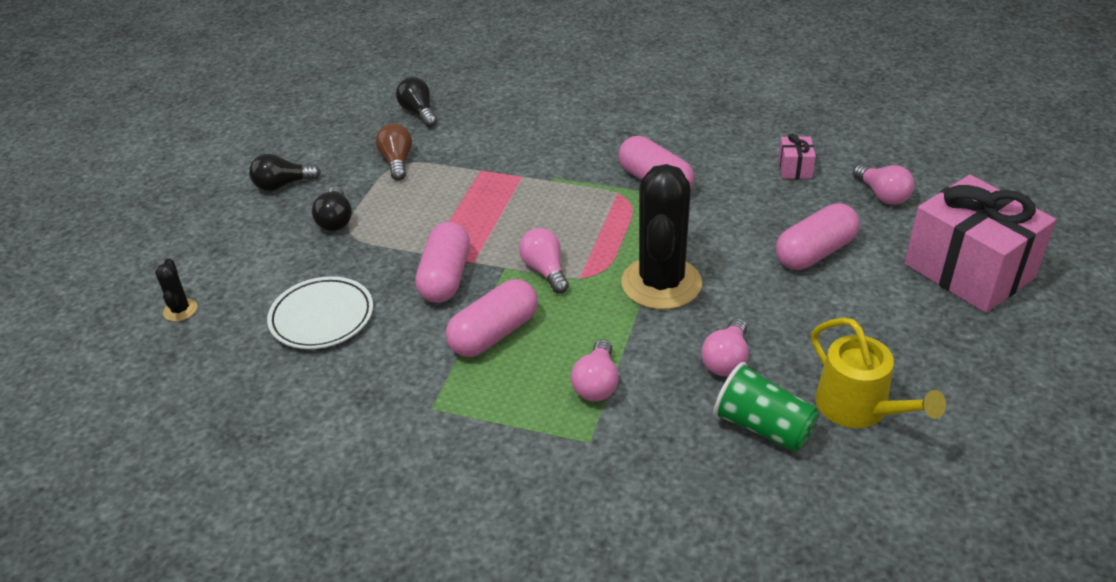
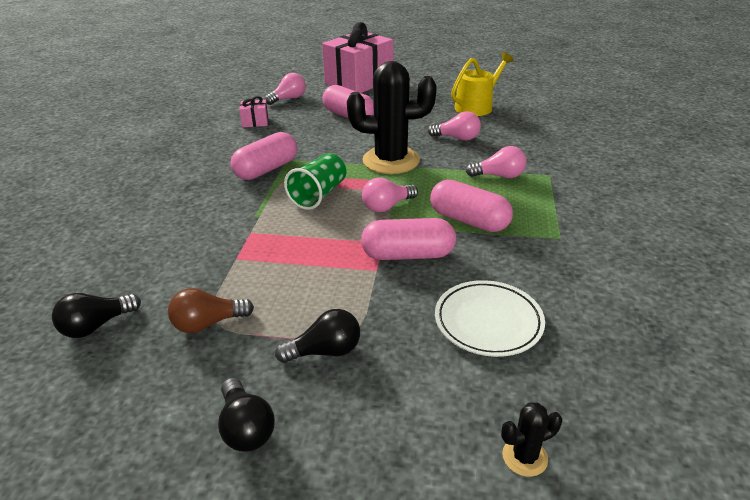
camera: 100 degrees left, 5 degrees down
(763, 427) = (505, 128): green cup -> green cup (319, 195)

